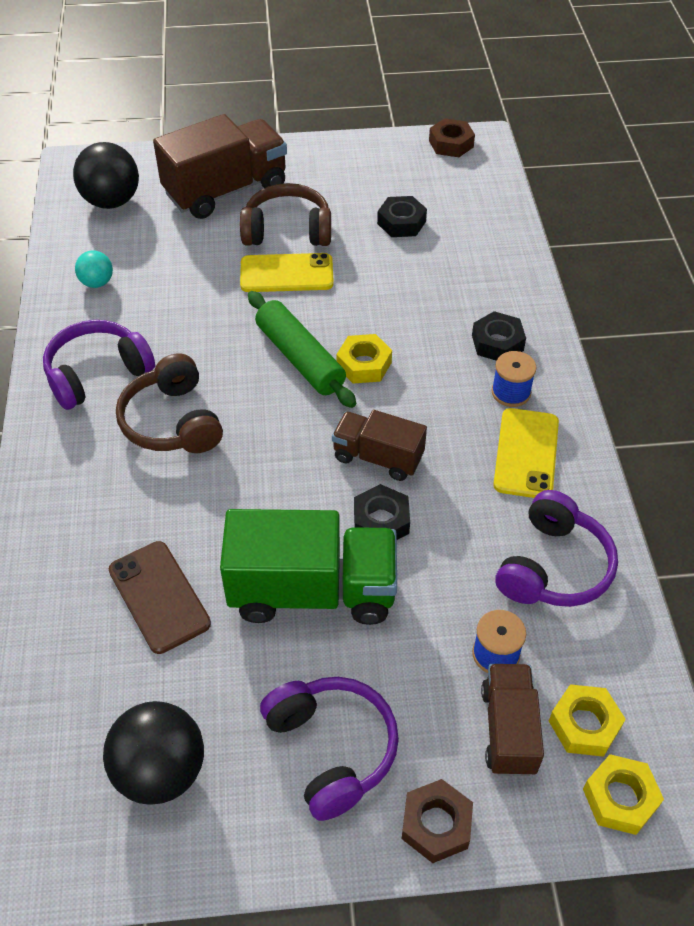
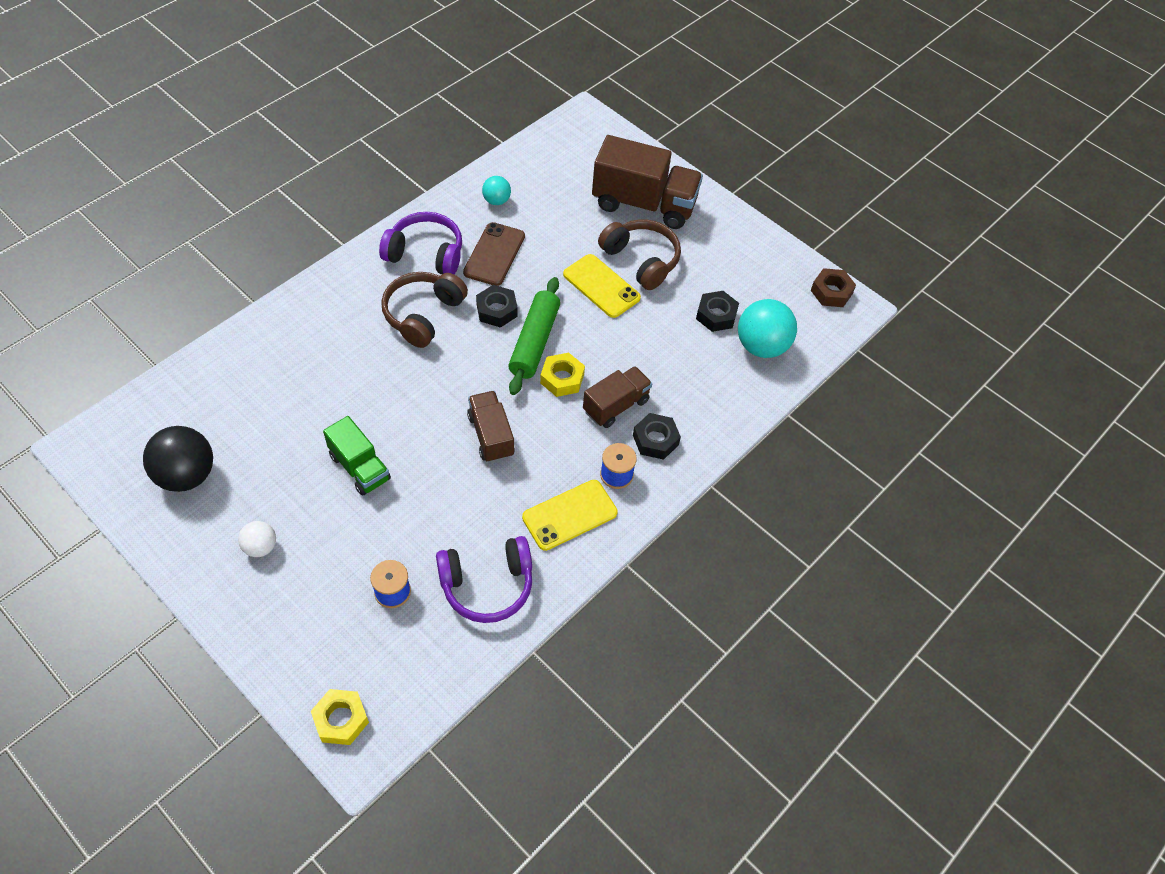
camera: 45 degrees right, 5 degrees up
(112, 201) = (572, 157): black ball -> none
(159, 597) = (294, 397): brown phone -> brown phone (494, 254)
(312, 591) = (360, 467): green truck -> green truck, size x0.58
(332, 749) = (260, 547): purple headphones -> white ball
(381, 521) = (442, 469): black nut -> black nut (496, 310)
(436, 824) = (251, 630): brown nut -> none
(463, 216) = (761, 346): none -> turquoise ball
(508, 729) = (343, 630): brown truck -> brown truck (616, 406)
(584, 725) = (379, 670): yellow nut -> none

